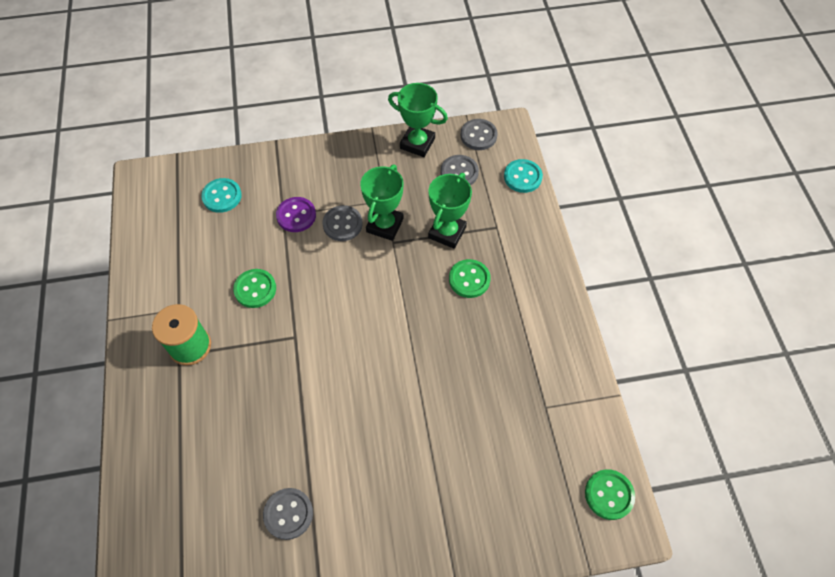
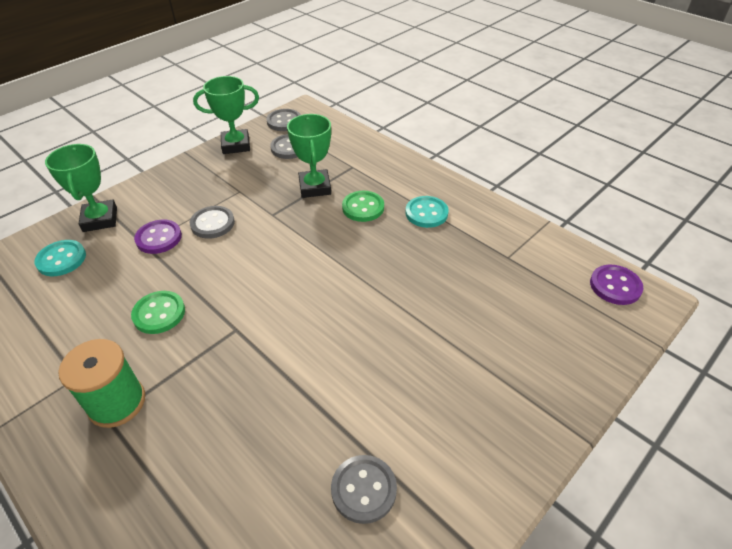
camera: 35 degrees left, 15 degrees down
(384, 225) = (254, 207): green trophy -> green trophy (100, 219)
(522, 177) = (343, 130): turquoise button -> turquoise button (426, 213)
(609, 495) = (615, 286): green button -> purple button

